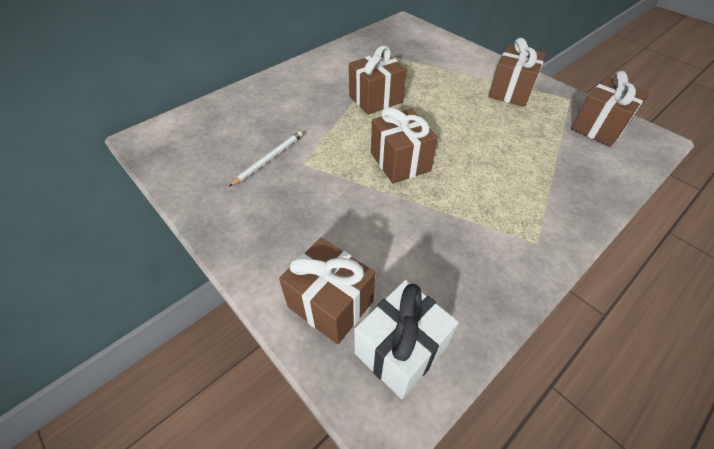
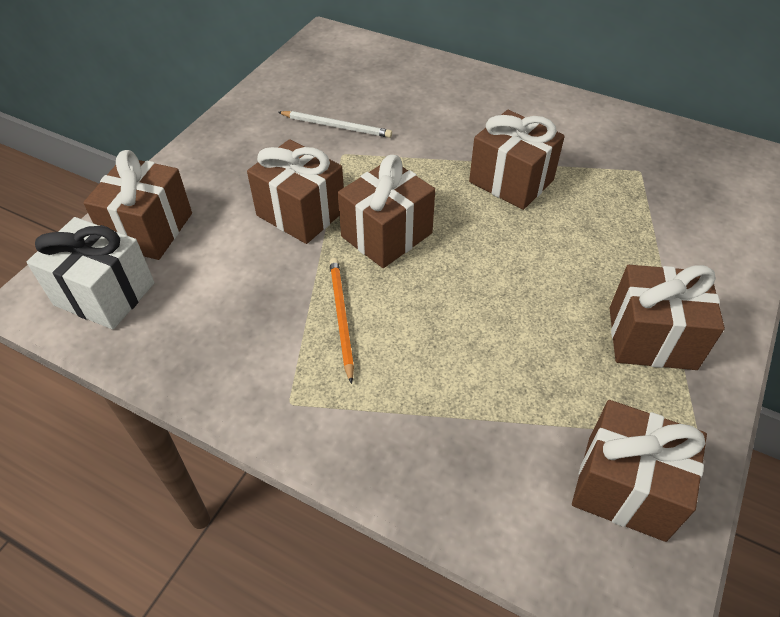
camera: 70 degrees right, 0 degrees up
(357, 199) = (301, 213): none -> brown gift
(468, 200) = (341, 317): none -> orange pencil

